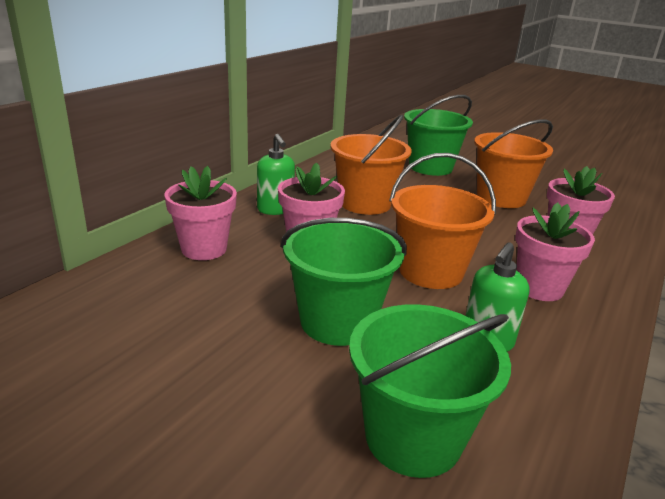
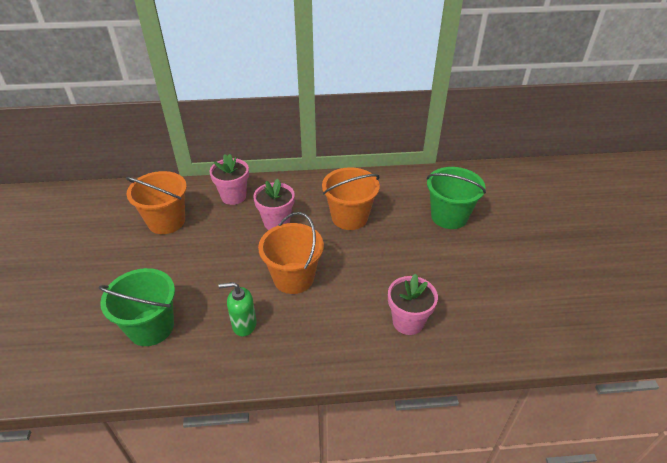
camera: 55 degrees right, 15 degrees up
(275, 209) = (299, 193): green soap dispenser -> none
(337, 322) = (212, 268): green bucket -> none
(501, 198) = (440, 268): orange bucket -> orange bucket (166, 221)
(539, 288) = (321, 328): pink flower pot -> none

